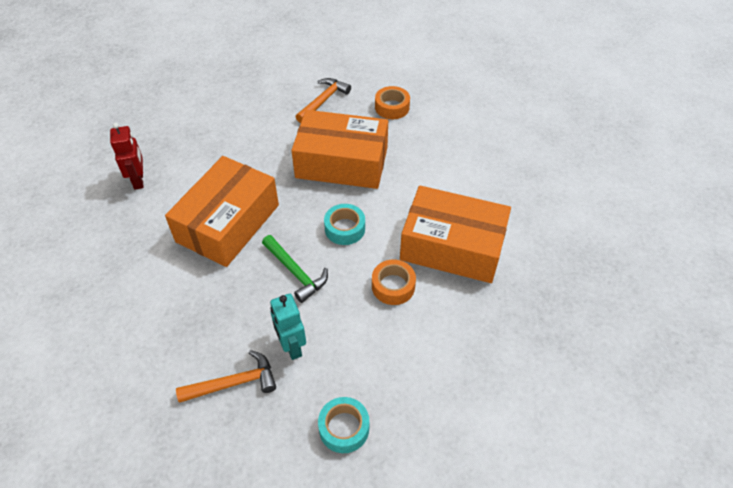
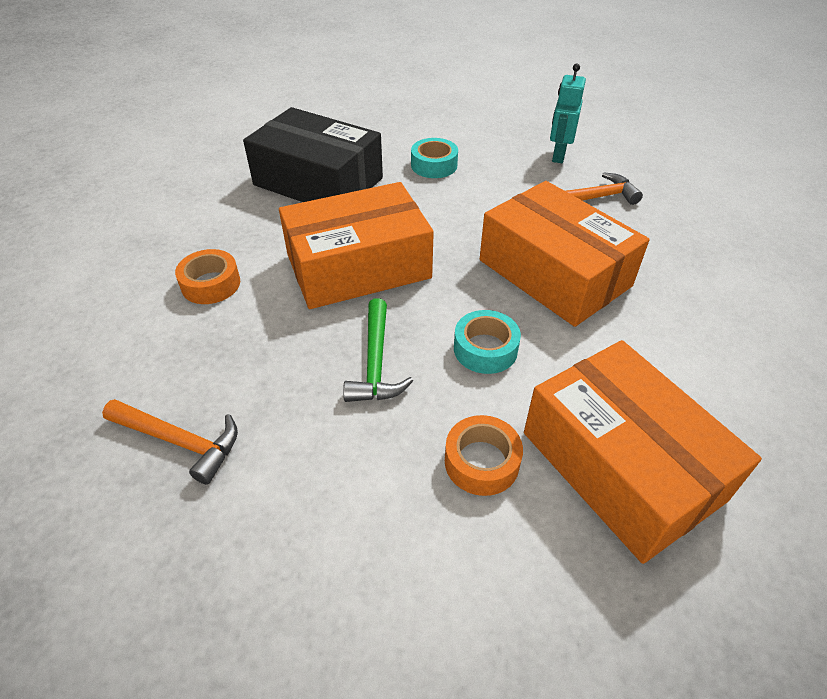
camera: 40 degrees right, 5 degrees down
(139, 180) = (318, 181): red robot -> black box
(291, 346) = (282, 446): turquoise robot -> turquoise robot (558, 155)
(344, 428) = (230, 607): turquoise tape -> turquoise tape (434, 165)
(392, 107) = (682, 245): orange tape -> orange tape (211, 284)

